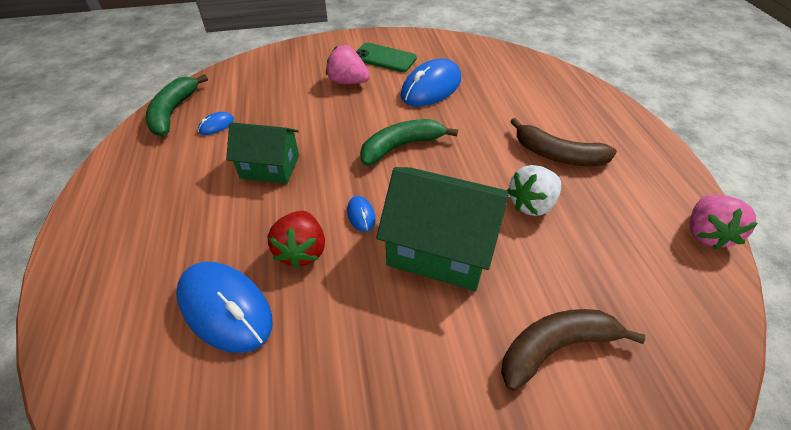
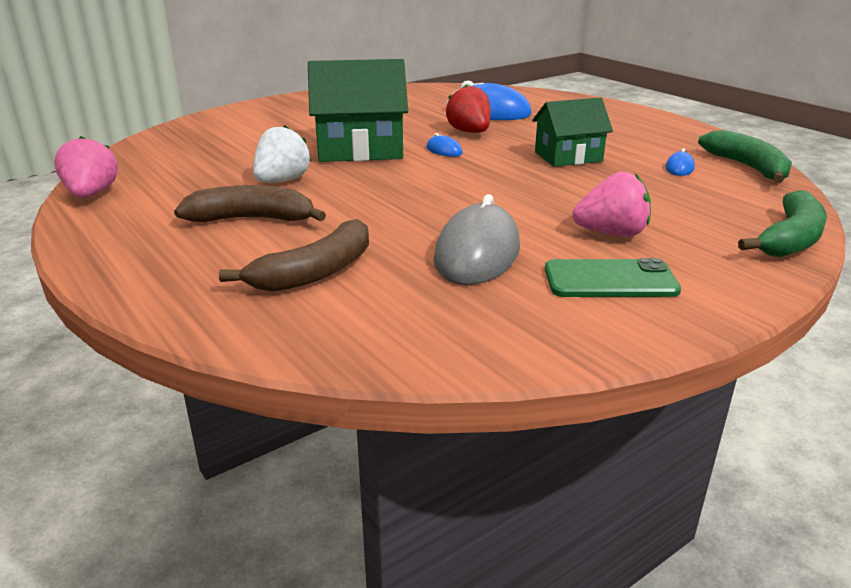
camera: 155 degrees right, 20 degrees down
(401, 146) = (454, 191): green banana -> green banana (790, 239)
(431, 88) = (477, 253): blue mouse -> grey mouse
(555, 347) = (255, 134): brown banana -> brown banana (315, 272)

